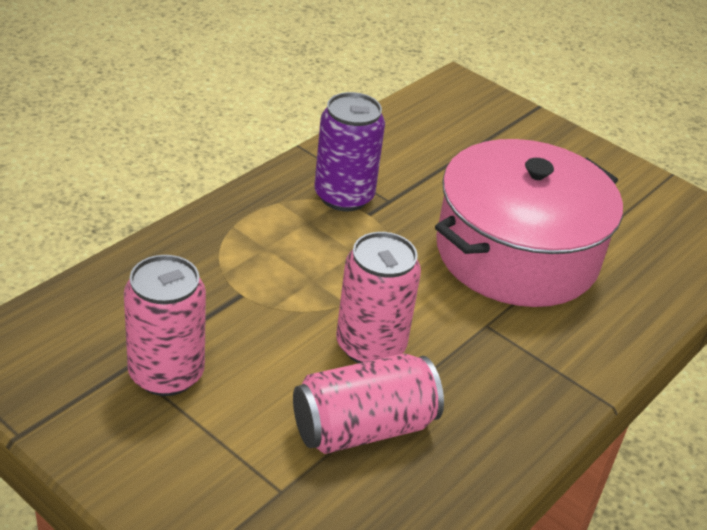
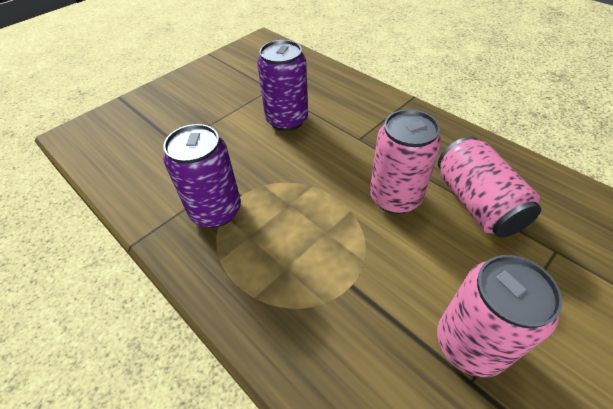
camera: 80 degrees left, 10 degrees up
(517, 253) = (287, 120): pink pot -> purple can

